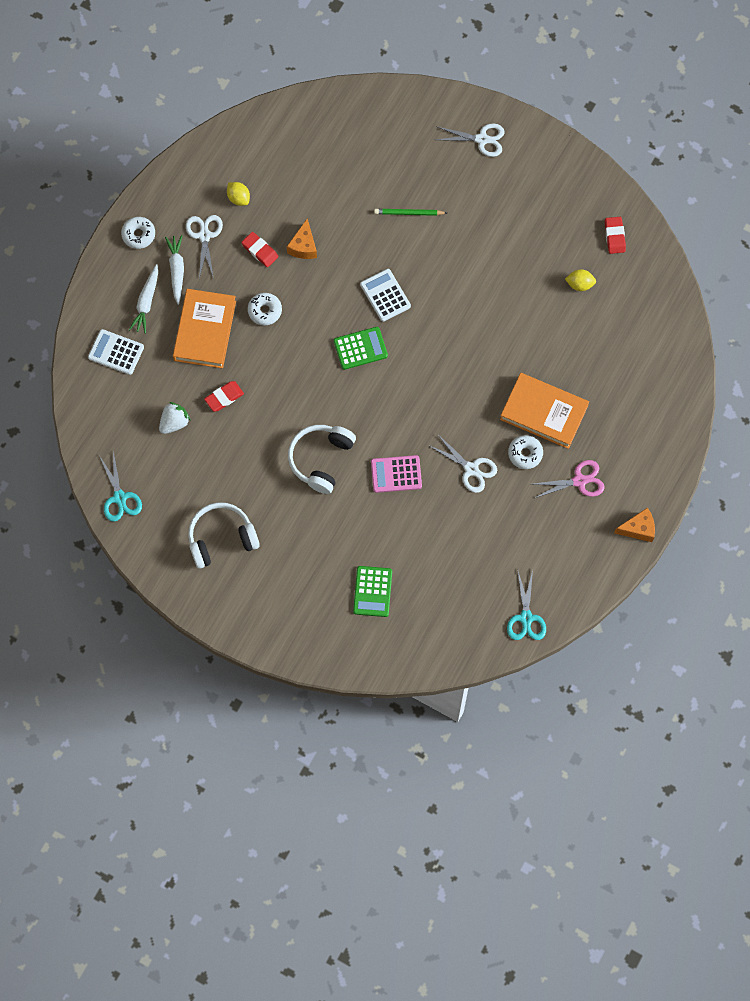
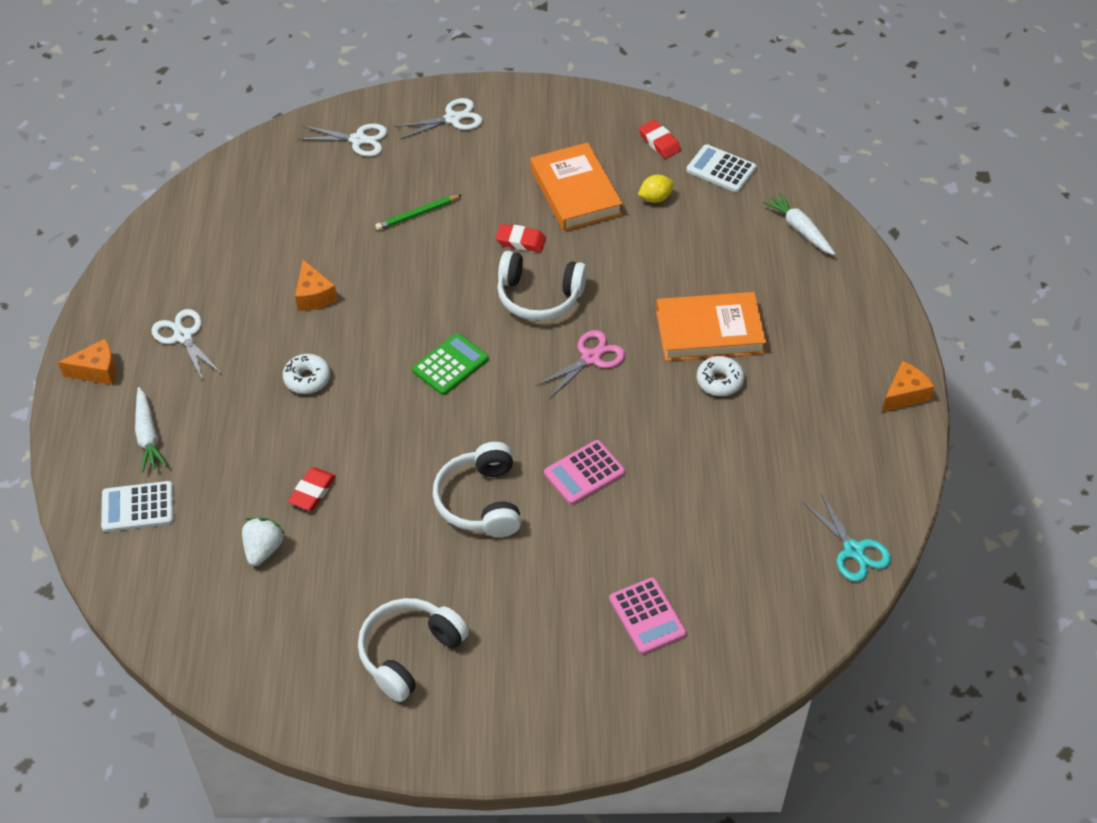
camera: 30 degrees left, 20 degrees down
(120, 498) = (239, 673): turquoise scissors -> none
(138, 235) = (97, 371): white donut -> orange cheese
(177, 270) = (168, 386): white carrot -> white carrot (800, 229)
(205, 330) = (243, 432): orange book -> orange book (575, 192)
(238, 198) = (204, 283): yellow lemon -> none
(260, 251) = (262, 322): red eraser -> red eraser (520, 241)
(372, 591) = (647, 616): green calculator -> pink calculator
(385, 295) = (444, 301): white calculator -> white calculator (721, 169)
(449, 325) = (539, 296): none -> white headphones
(471, 469) = (670, 425): white scissors -> white scissors (358, 140)
(579, 481) = (801, 379): pink scissors -> pink scissors (591, 358)

